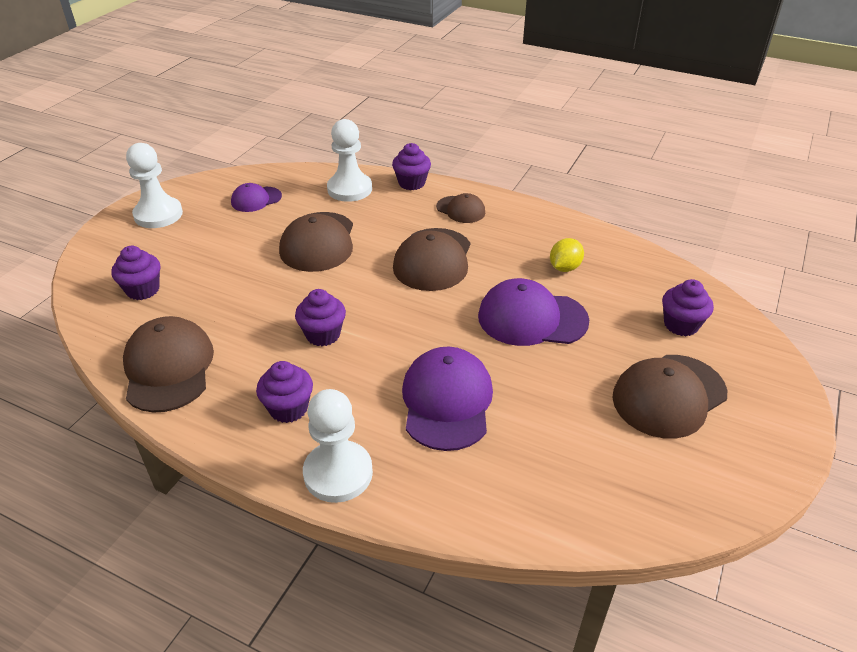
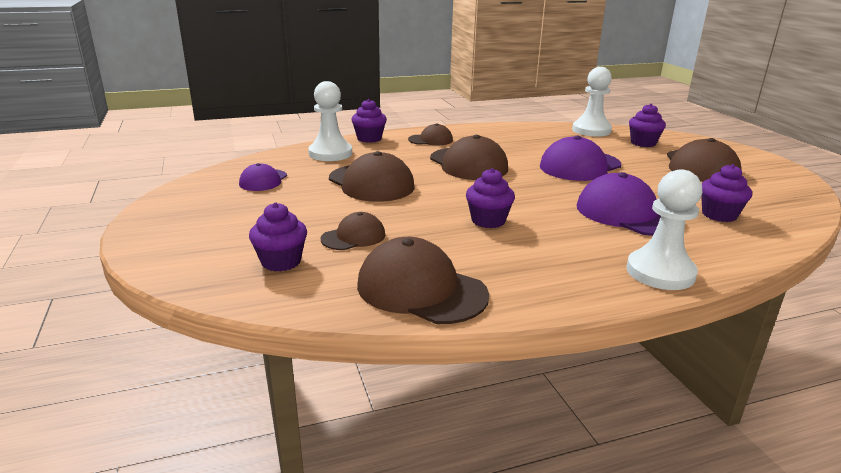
camera: 45 degrees left, 15 degrees down
(158, 214) = (183, 217): white pawn -> white pawn (591, 130)
(213, 293) = (353, 237): none -> brown cap
(288, 408) = (558, 262): purple cupcake -> purple cupcake (719, 215)
(564, 268) = (545, 143): yellow lemon -> none

